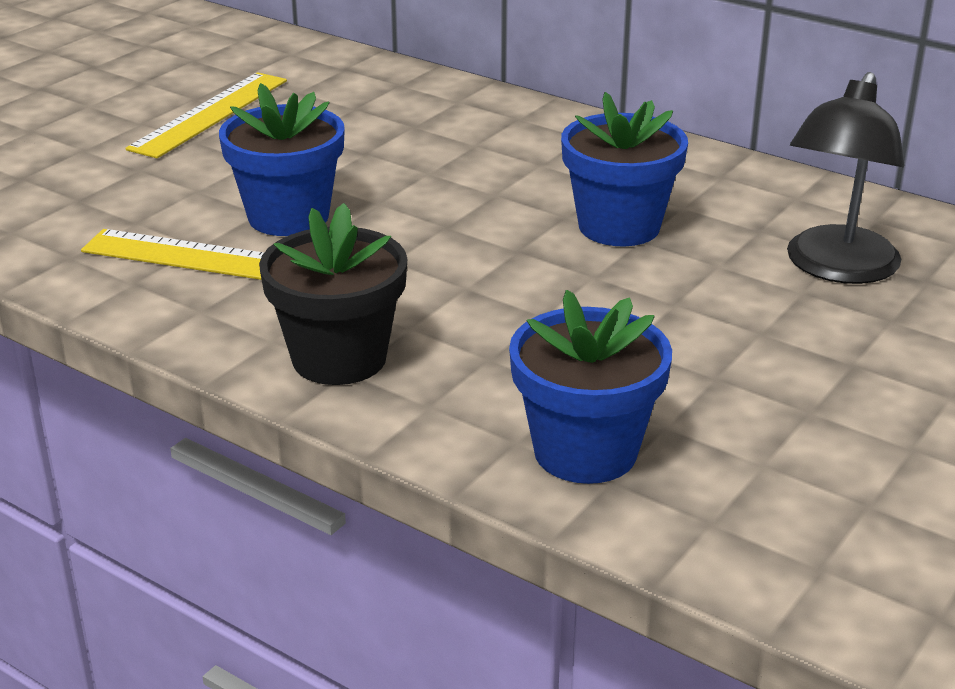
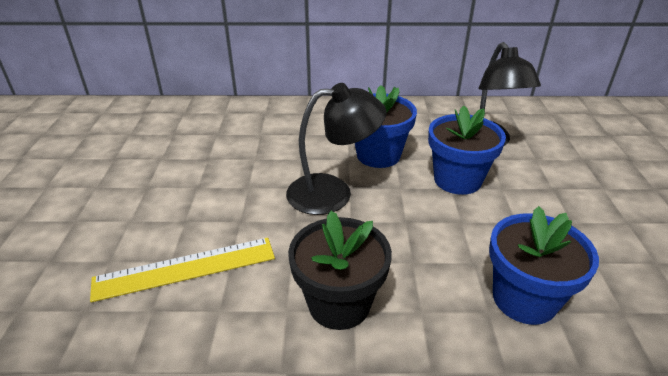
camera: 35 degrees left, 5 degrees up
(210, 114) = (88, 165): yellow ruler -> none
(288, 217) = (206, 216): blue flower pot -> blue flower pot (457, 180)
(485, 248) = (333, 193): none -> black lamp

